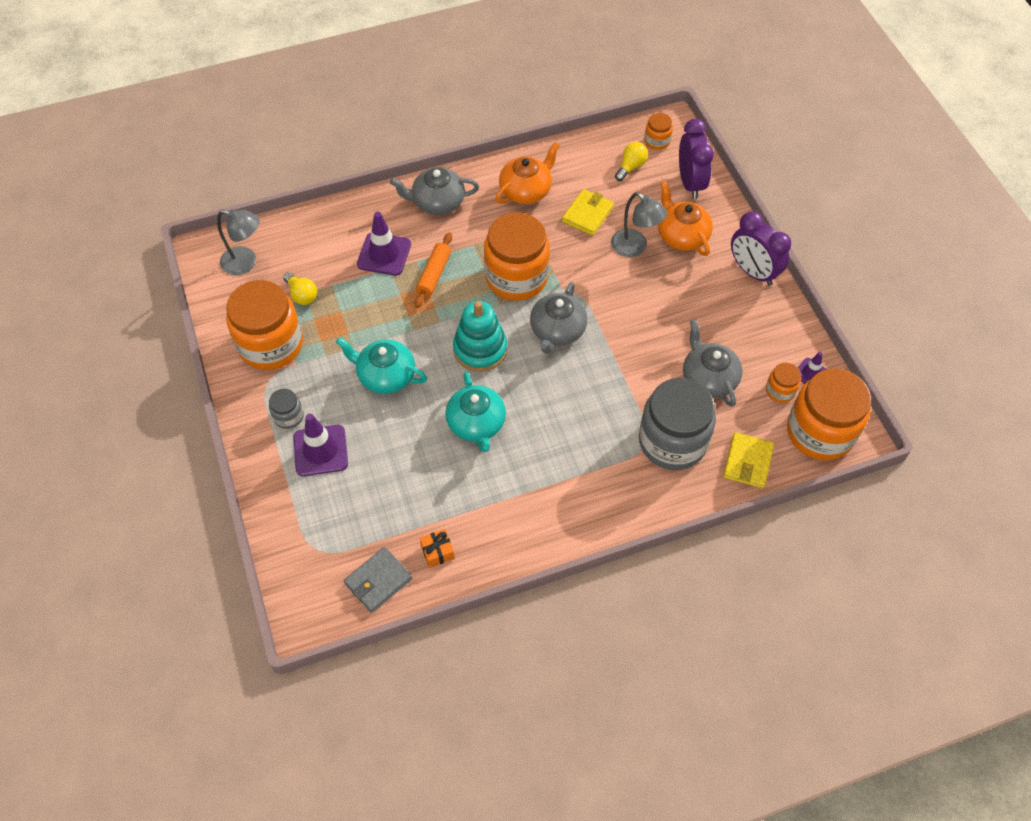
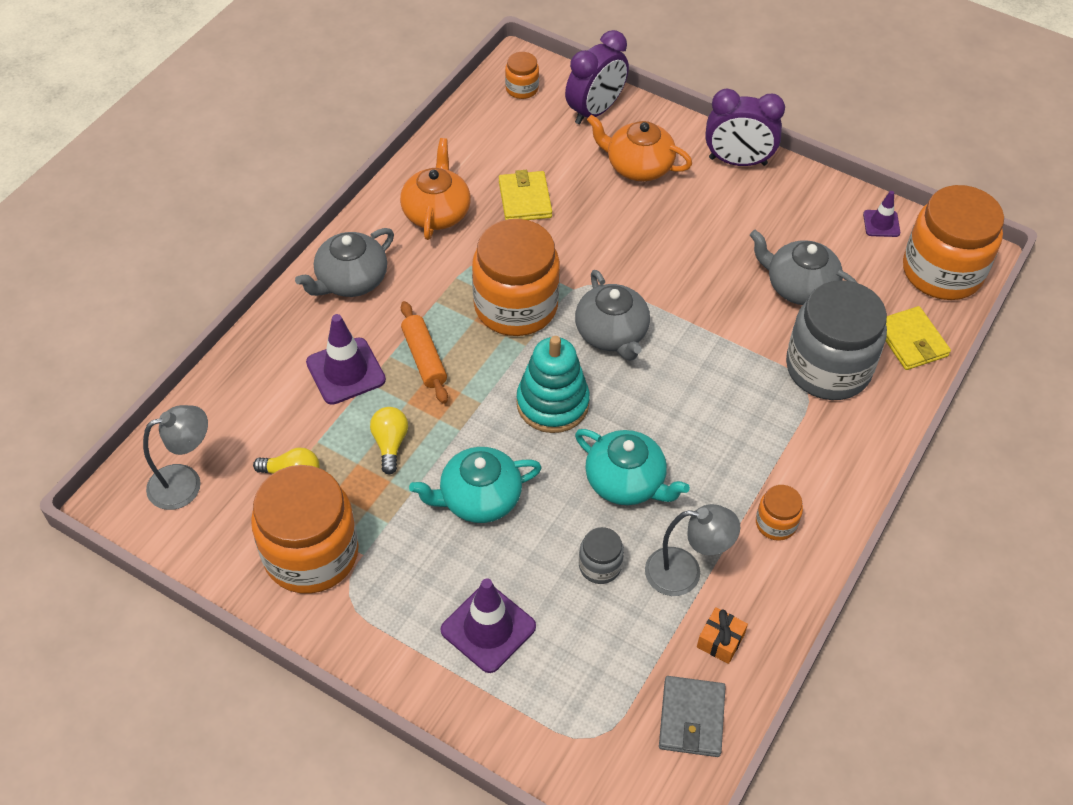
camera: 40 degrees left, 5 degrees down
(288, 416) = (413, 618): grey jar -> grey jar (600, 566)
(631, 167) = (521, 128): yellow light bulb -> yellow light bulb (390, 444)
(634, 248) = (605, 204): grey lamp -> grey lamp (685, 573)
(690, 183) = (595, 111): purple clock -> purple clock turned 90 degrees clockwise
(780, 390) = (871, 256): orange jar -> orange jar (776, 523)

